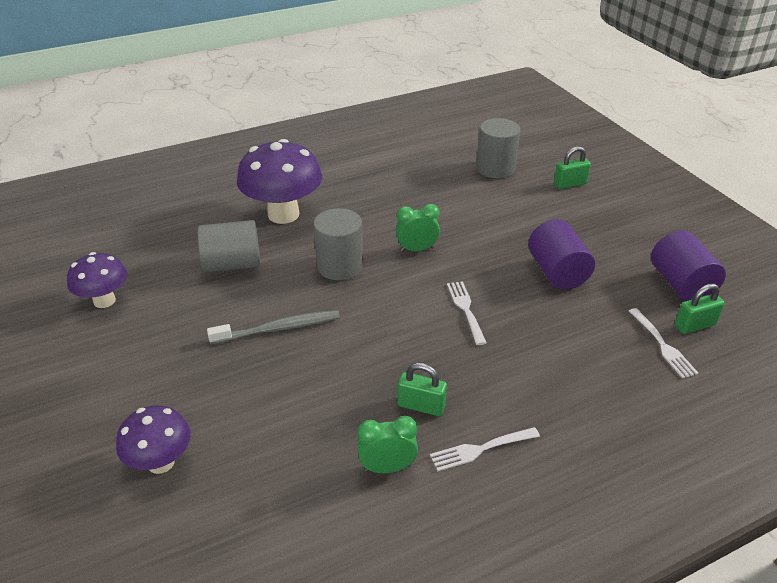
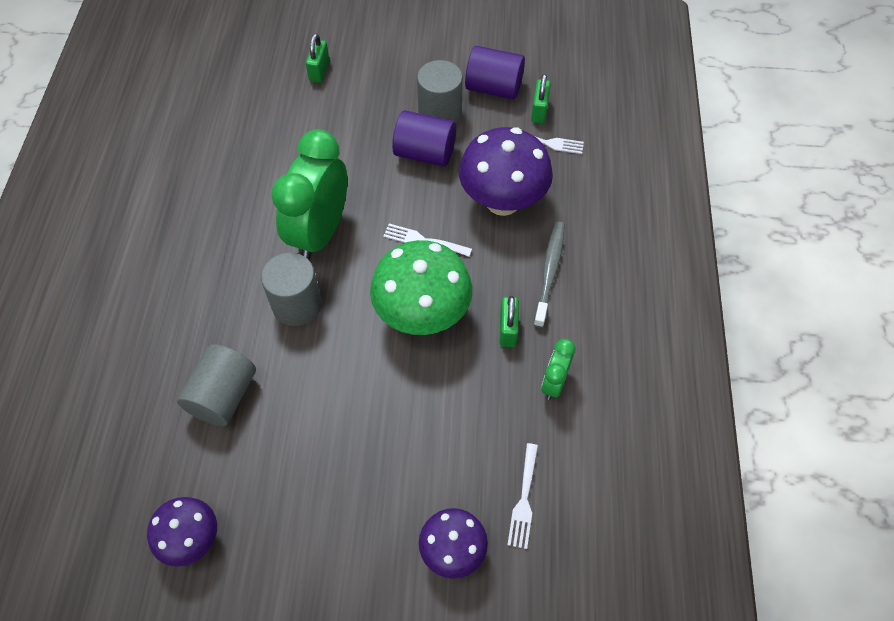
camera: 60 degrees left, 20 degrees up
(278, 329) = (348, 394): grey toothbrush -> grey toothbrush (549, 272)
(283, 214) = (175, 316): purple mushroom -> purple mushroom (502, 201)
(389, 341) = (422, 315): none -> green mushroom
(417, 249) = (320, 233): green clock -> green clock, size x2.10
(421, 406) = (508, 329): green padlock -> green padlock turned 45 degrees counterclockwise
(481, 449) = (571, 313): white fork -> white fork (524, 499)
(495, 168) = (249, 107): grey cylinder -> grey cylinder (440, 113)

